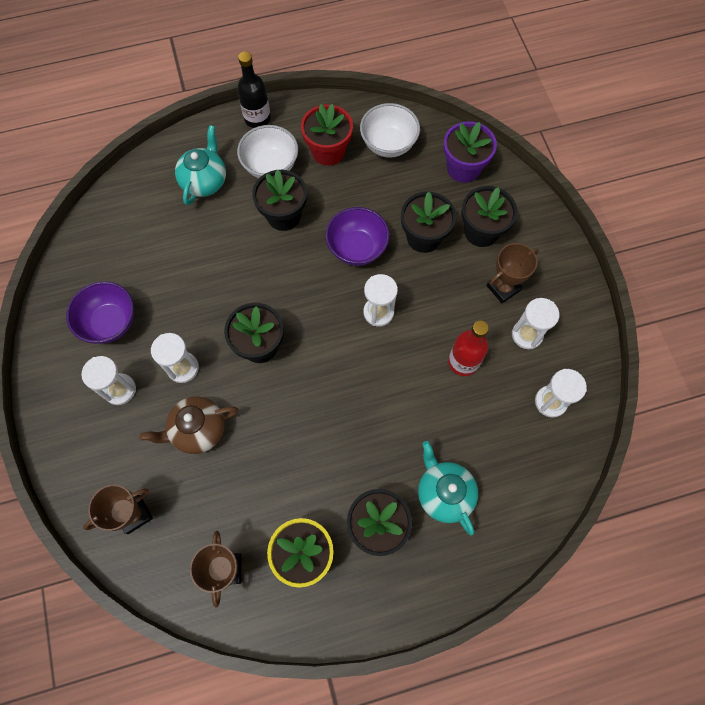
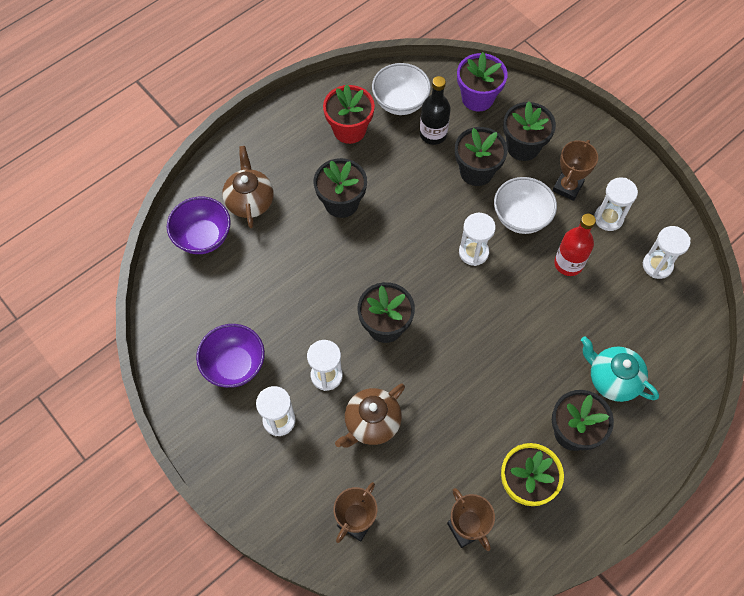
camera: 25 degrees left, 5 degrees down
(205, 181) = (250, 201): turquoise teapot -> brown teapot
(257, 118) = (266, 125): black bottle -> black bottle (433, 134)
(270, 166) = (304, 163): white bowl -> white bowl (521, 217)
(357, 248) = (423, 205): purple bowl -> purple bowl (203, 237)

